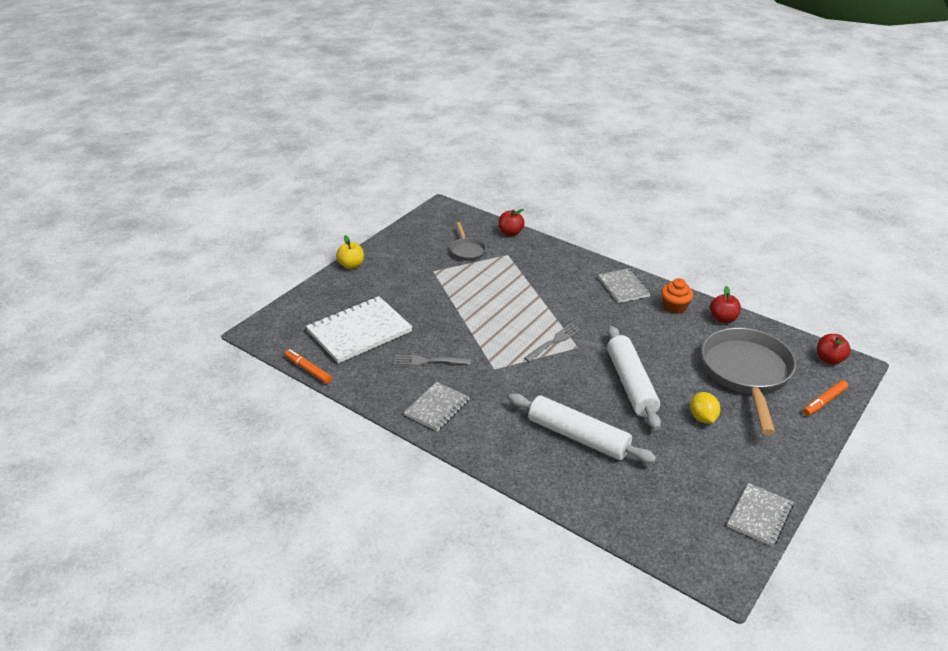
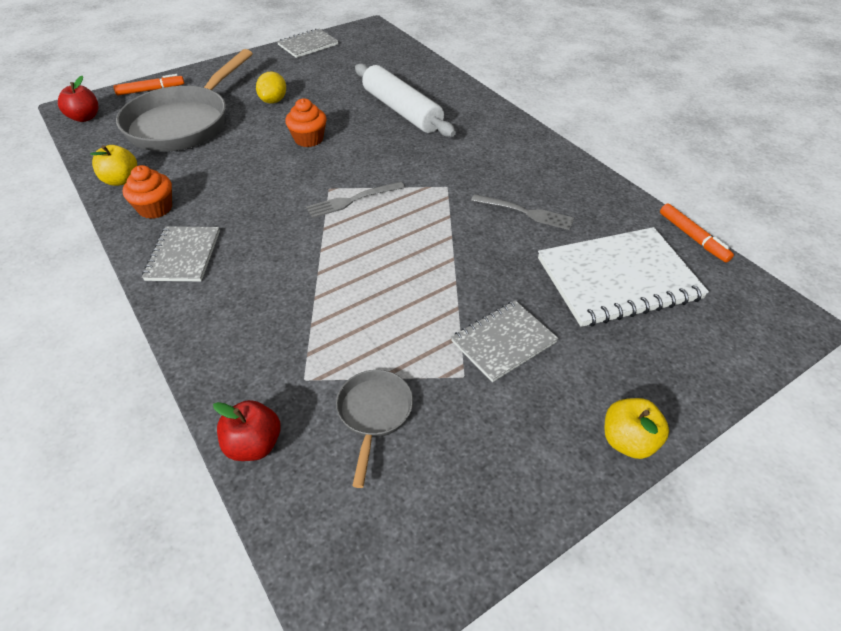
camera: 160 degrees left, 10 degrees up
(437, 408) = (532, 161): grey notebook -> grey notebook (503, 342)
(631, 384) = (309, 139): white rolling pin -> orange cupcake
(723, 319) = (121, 180): red apple -> yellow apple

